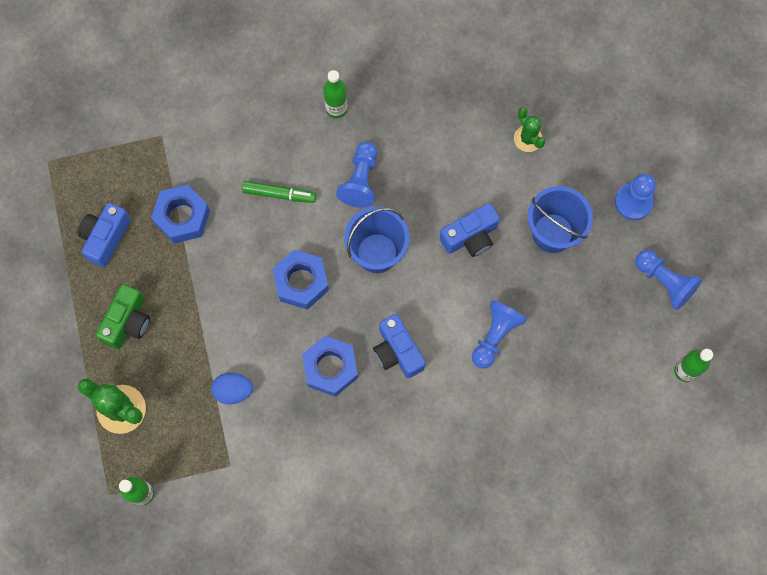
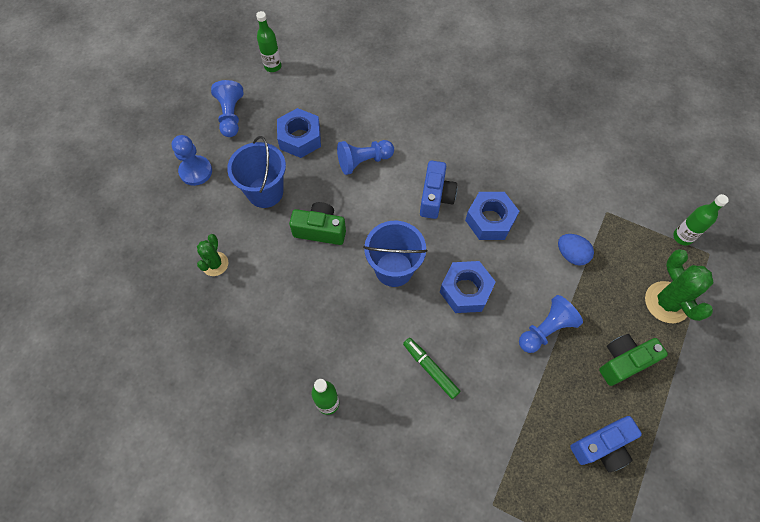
camera: 140 degrees left, 10 degrees down
(182, 217) = (523, 413): blue nut -> blue nut (300, 138)
(360, 180) = (360, 330): blue pawn -> blue pawn (546, 329)
(470, 237) = (320, 230): blue camera -> green camera

